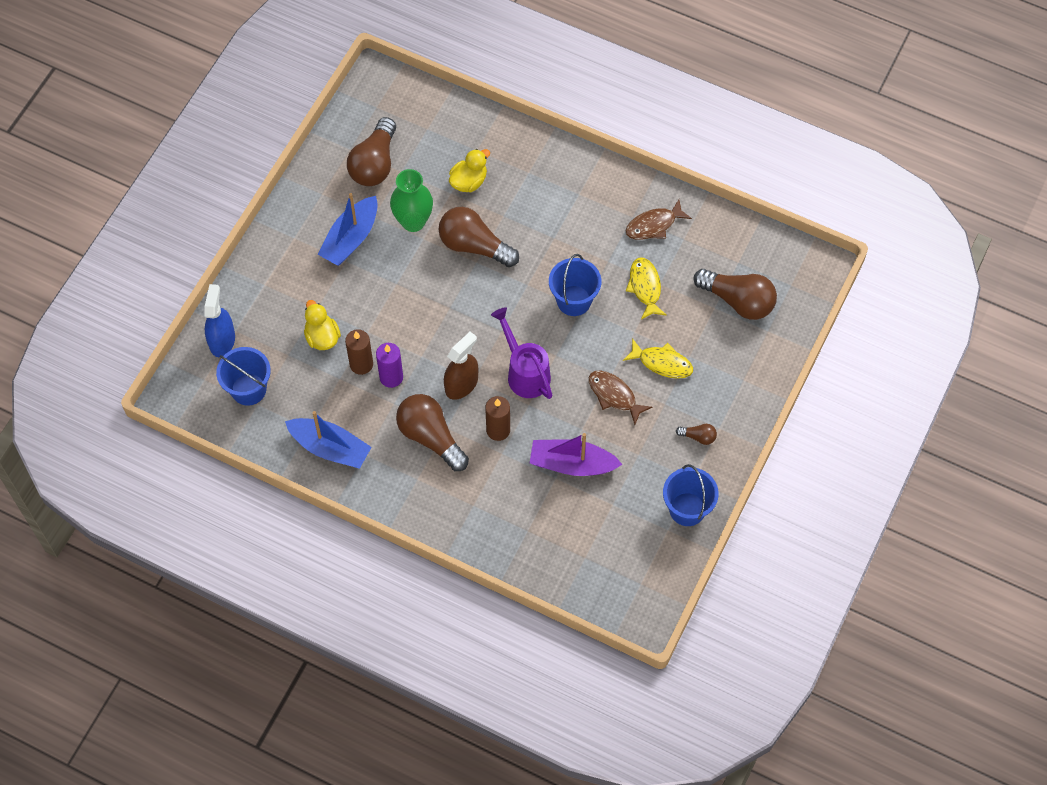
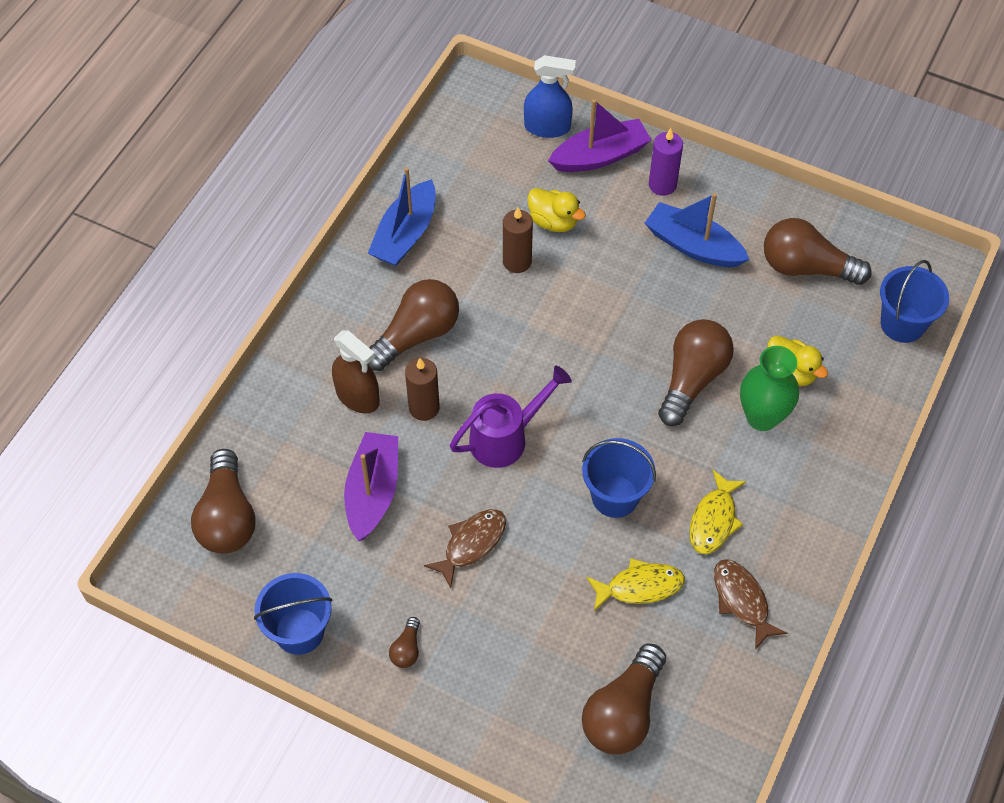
camera: 90 degrees right, 5 degrees down
(248, 389) = (483, 154): blue bucket -> blue bucket (902, 324)
(256, 301) = (600, 156): none -> purple boat
(322, 337) = (553, 221): yellow duck -> yellow duck turned 60 degrees clockwise
(391, 377) = (499, 292): purple candle -> purple candle (662, 185)
(413, 221) = (723, 311): green vase -> green vase (762, 417)
(461, 384) = (489, 367): brown spray bottle -> brown spray bottle (357, 396)
(595, 567) = (227, 517): none -> brown light bulb
(662, 363) = (521, 605): yellow fish -> yellow fish (713, 520)

